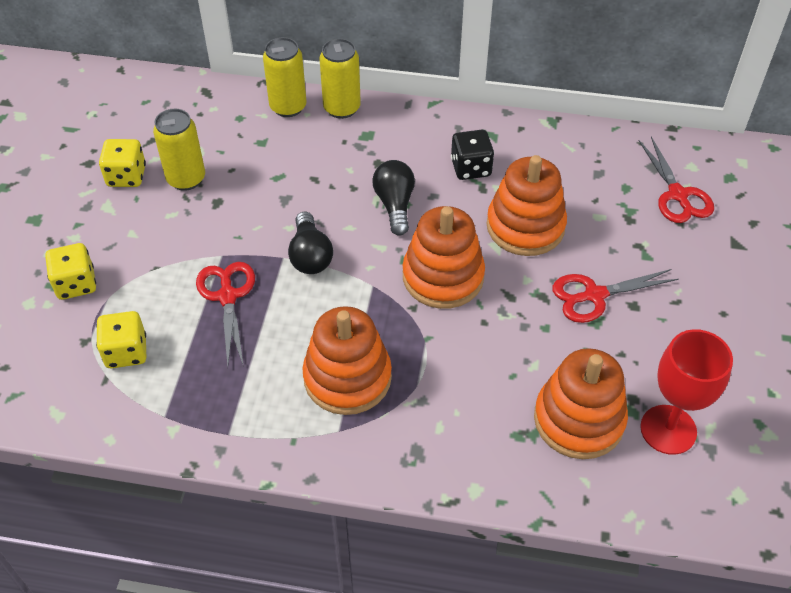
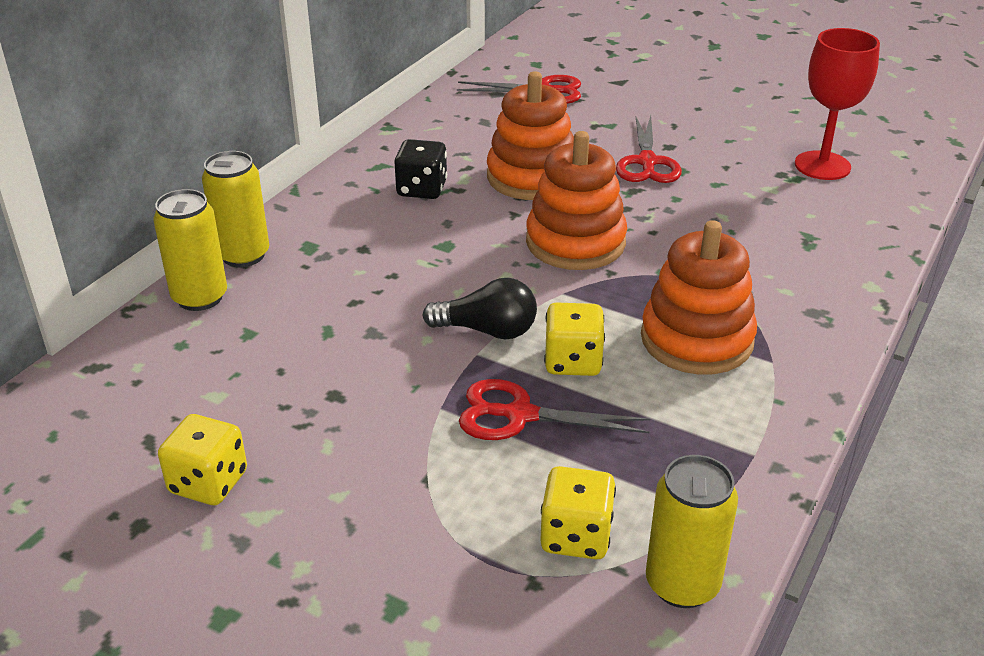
camera: 70 degrees left, 15 degrees down
(76, 284) = (408, 578): yellow dice -> yellow dice (573, 361)
(186, 179) = (265, 418): yellow can -> yellow can (682, 584)
(395, 205) = (444, 251): black light bulb -> none
(578, 420) = (799, 207): orange stacking toy -> none

